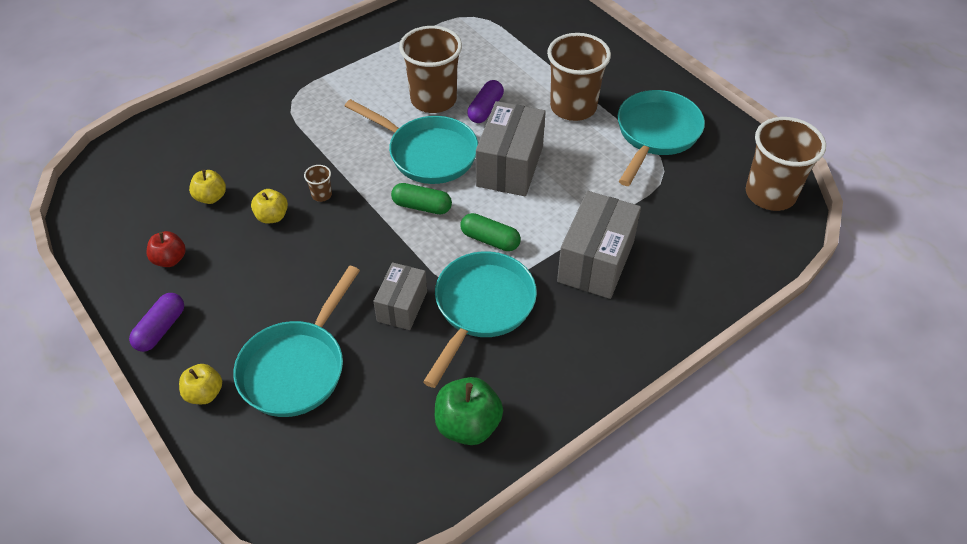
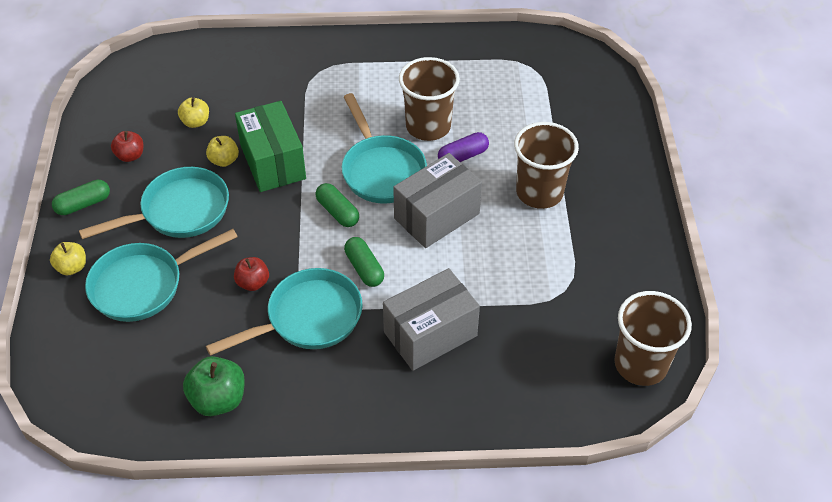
camera: 35 degrees right, 0 degrees up
(161, 329) = (83, 204): purple capsule -> green capsule
(321, 195) = (273, 162): brown cup -> green box
(402, 306) = (253, 283): grey box -> red apple
(656, 134) = (589, 254): turquoise pan -> turquoise pan (179, 211)

